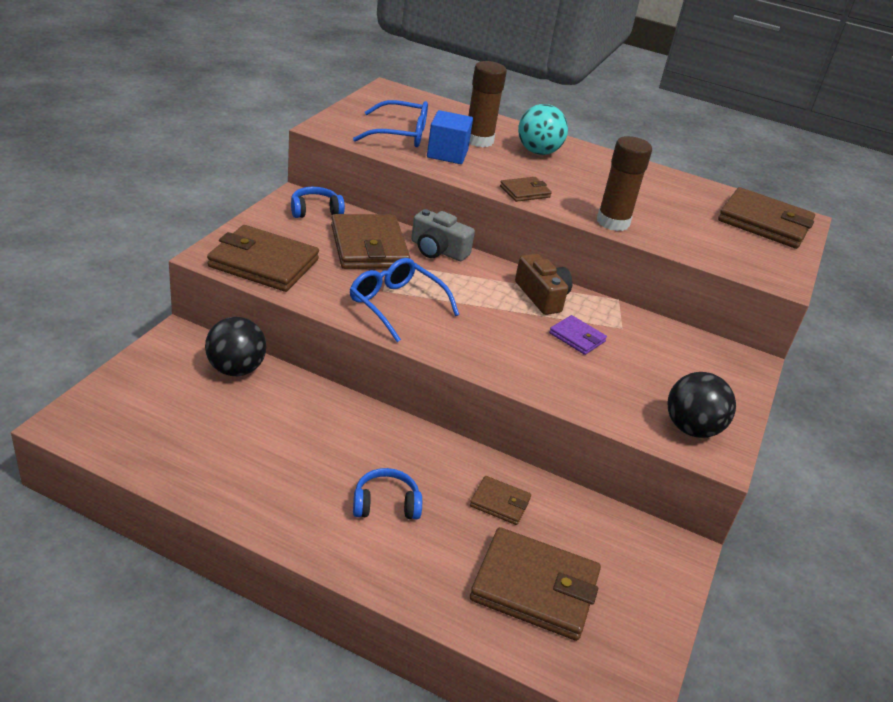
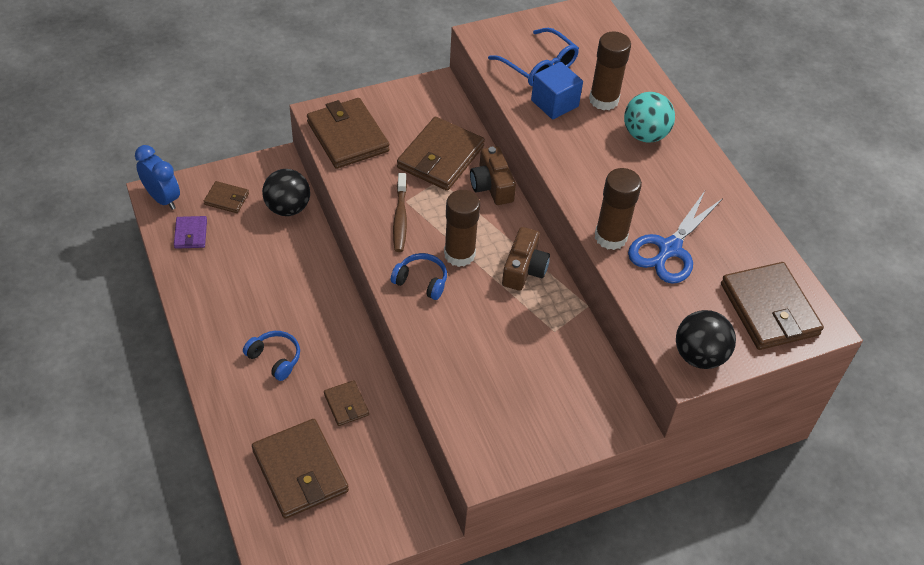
camera: 45 degrees right, 15 degrees up
(79, 425) = (163, 198): none -> blue clock
(315, 211) = (438, 105): blue headphones -> blue headphones (421, 281)
(396, 305) = (400, 218): blue glasses -> brown toothbrush
(438, 250) = (492, 186): grey camera -> brown camera
(480, 309) = (459, 254): none -> brown glue stick
(525, 192) = (572, 171): brown wallet -> brown wallet (226, 199)
(577, 337) = (504, 318): purple wallet -> purple wallet (191, 234)
(658, 213) = (669, 249): none -> blue scissors
(691, 428) = (492, 439): black ball -> black ball (699, 355)

